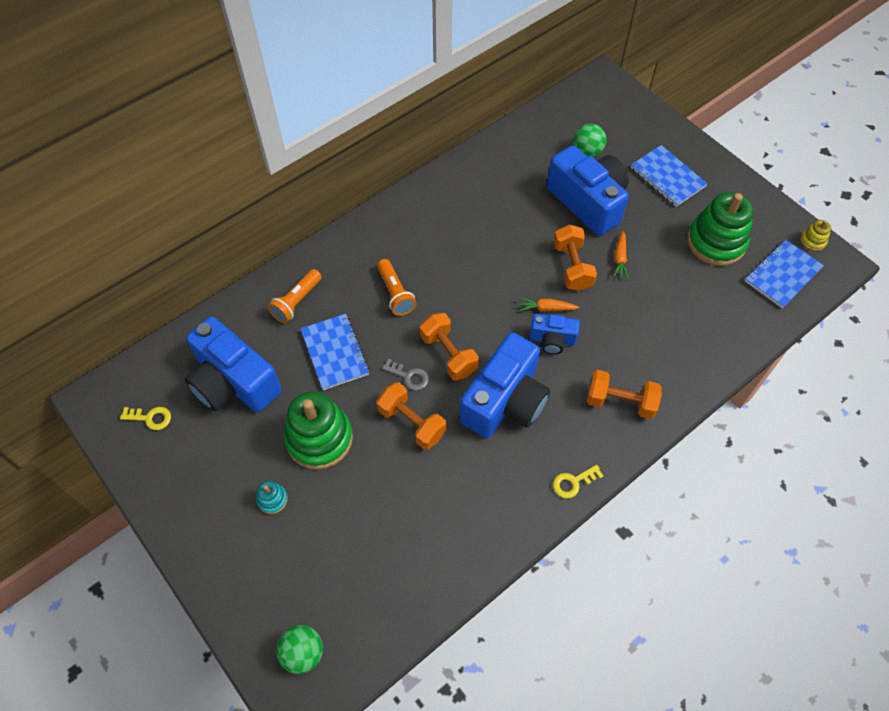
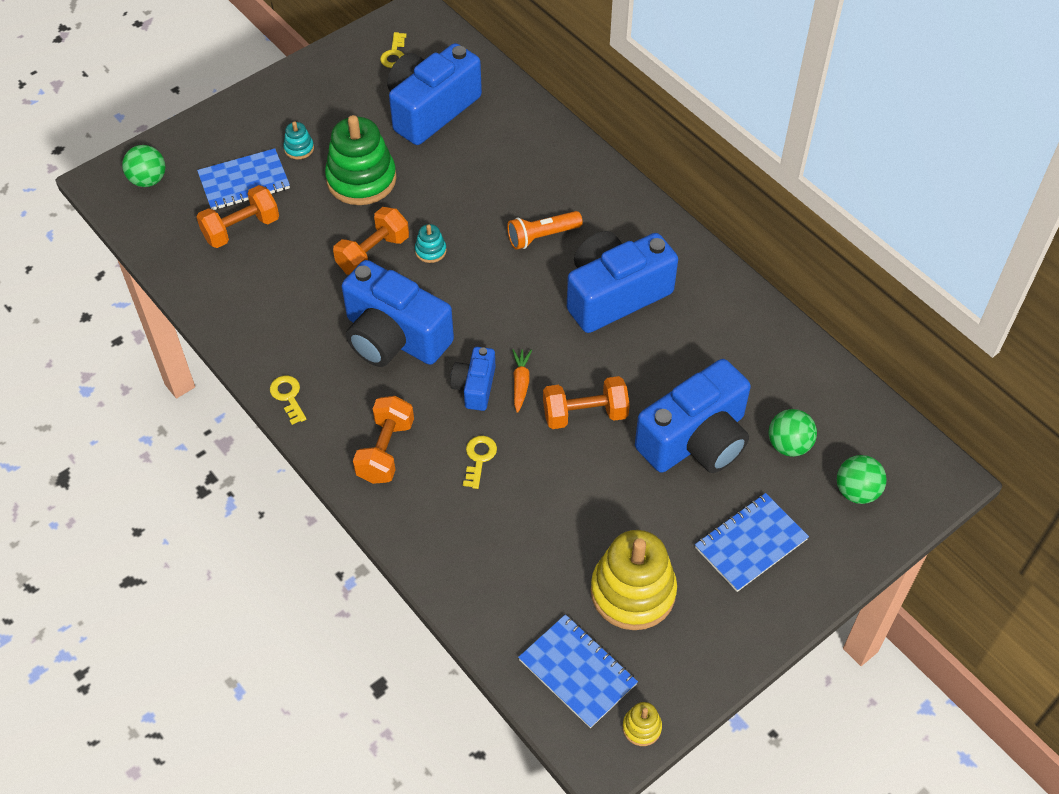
camera: 90 degrees right, 5 degrees down
(296, 302) = (530, 151): orange flashlight -> none
(335, 352) = (463, 187): blue notebook -> blue notebook (244, 182)
(409, 376) = (430, 251): grey key -> turquoise stacking toy
(448, 354) = (458, 286): orange dumbbell -> orange dumbbell (241, 229)
(457, 245) = (615, 295): none -> blue camera
(619, 121) = (856, 491): none -> green ball
(619, 335) = (479, 458): none -> yellow key
(620, 259) = (599, 469): orange carrot -> none
(716, 242) = (633, 592): green stacking toy -> yellow stacking toy

